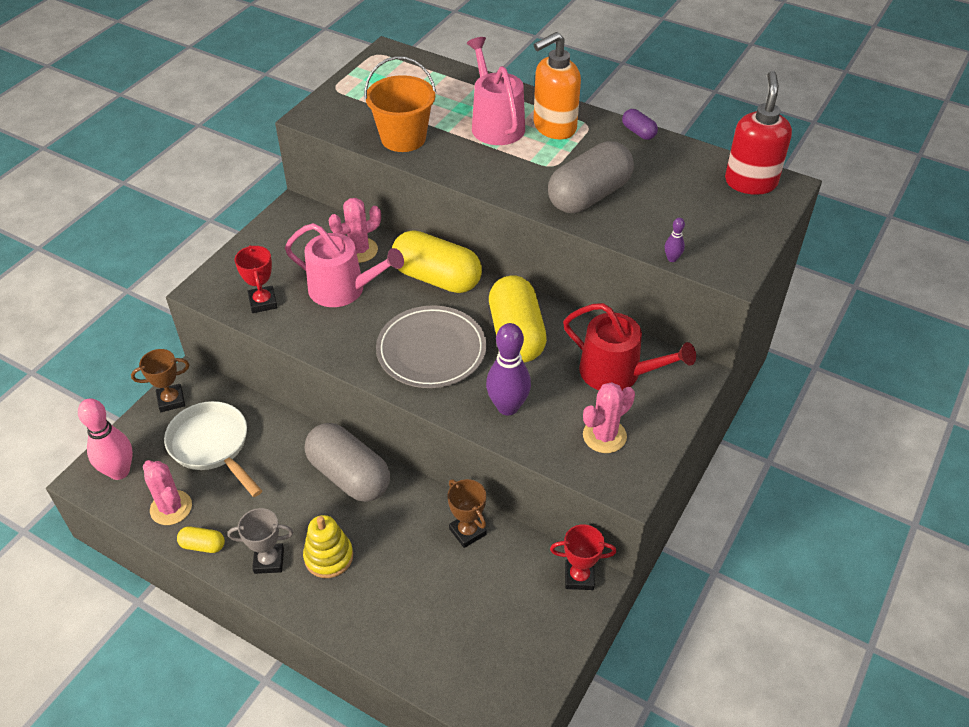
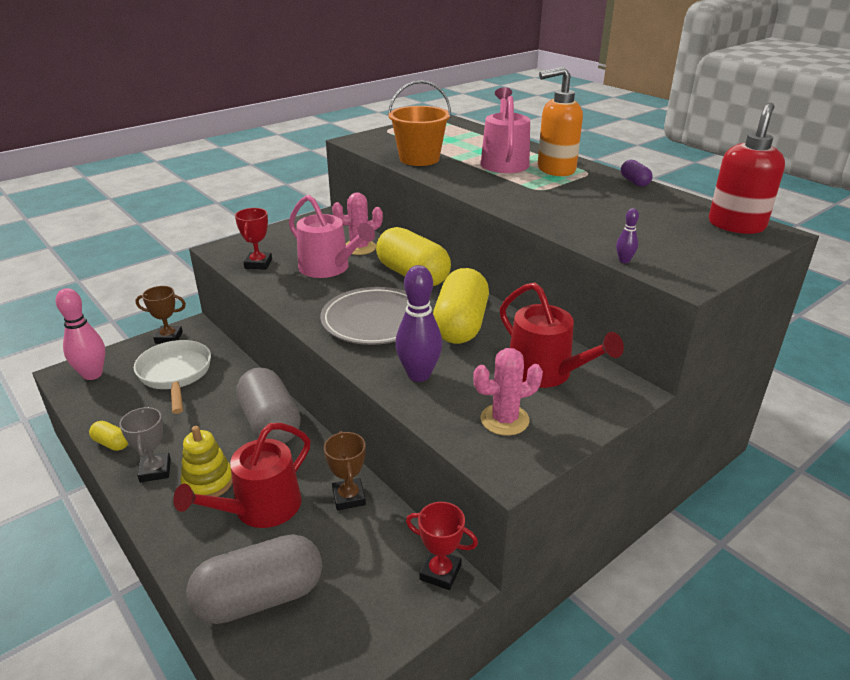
camera: 20 degrees right, 15 degrees down
(171, 508) = (109, 409): pink cactus -> none
(269, 560) = (155, 470): grey trophy -> grey trophy turned 60 degrees clockwise
(394, 567) = (260, 508): none -> red watering can
(589, 196) = (562, 210): grey capsule -> grey capsule (260, 597)

